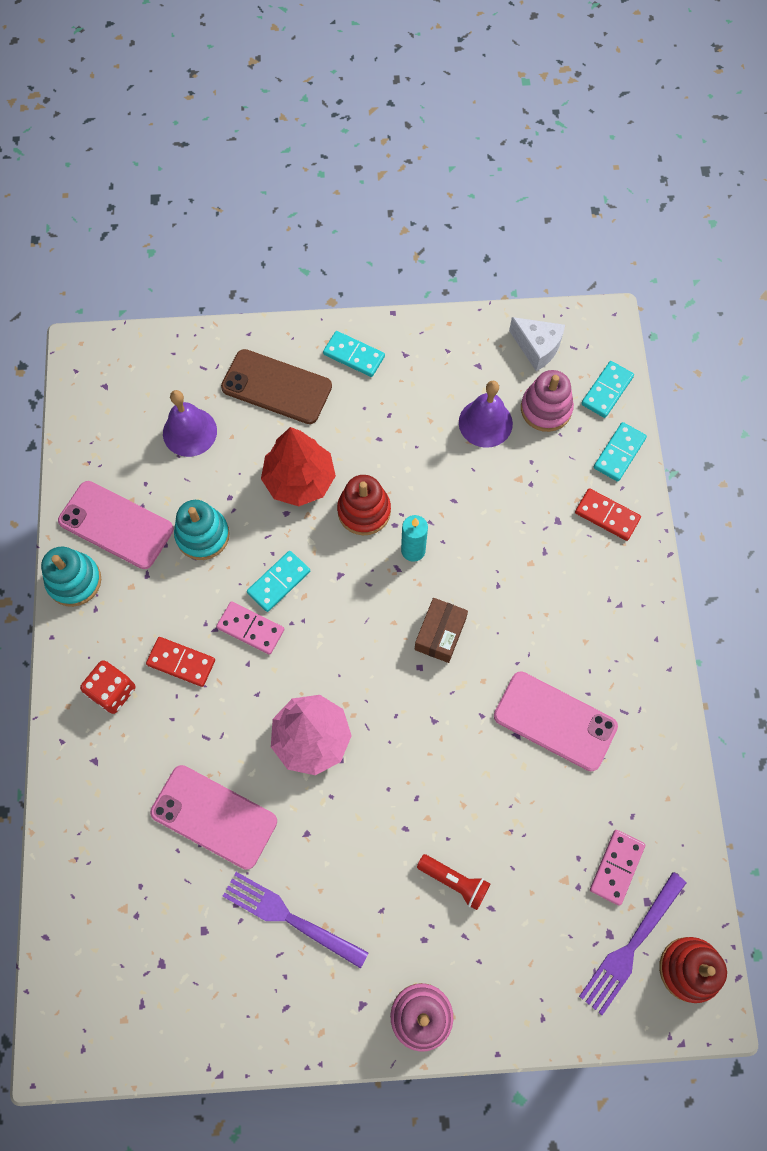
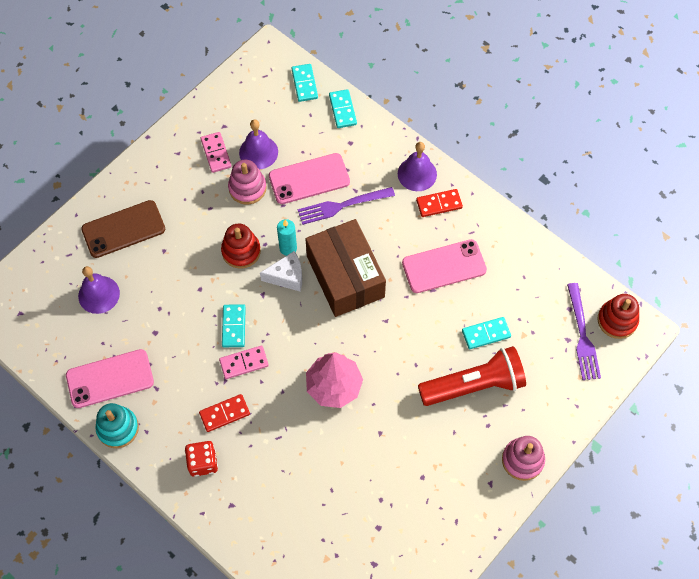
camera: 45 degrees left, 5 degrees down
(202, 535) = (165, 340): turquoise stacking toy -> none
(214, 816) = (324, 470): pink phone -> pink phone (309, 179)
(290, 918) = (414, 479): purple fork -> purple fork (342, 206)
(299, 480) = (189, 266): red tree -> none
(354, 355) = (149, 177): turquoise domino -> turquoise domino (486, 334)
(440, 634) = (345, 276): brown box -> brown box, size x2.08
(455, 881) = (474, 385): red flashlight -> red flashlight, size x2.09
(537, 347) = (246, 91): white cheese -> white cheese (287, 276)
(546, 409) = (283, 119): pink stacking toy -> pink stacking toy (247, 188)
(607, 515) = (368, 146): red domino -> red domino (439, 204)
(616, 867) = (540, 306): pink domino -> pink domino (216, 153)
(629, 593) = (417, 174): none -> purple bell

